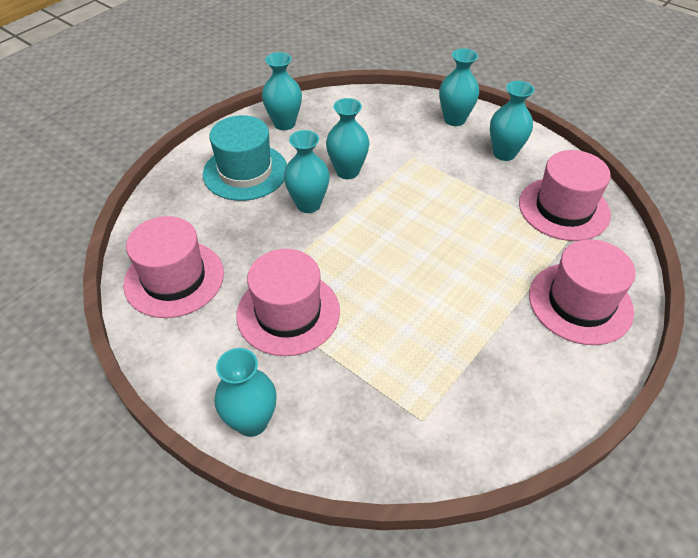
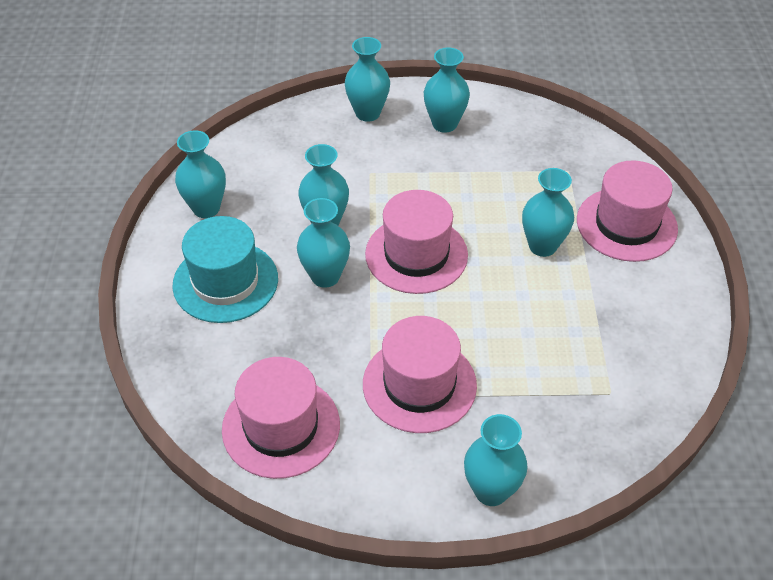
camera: 40 degrees left, 0 degrees up
(488, 277) = (542, 246): none -> turquoise vase
(564, 209) = (540, 149): pink hat -> pink hat (416, 254)

